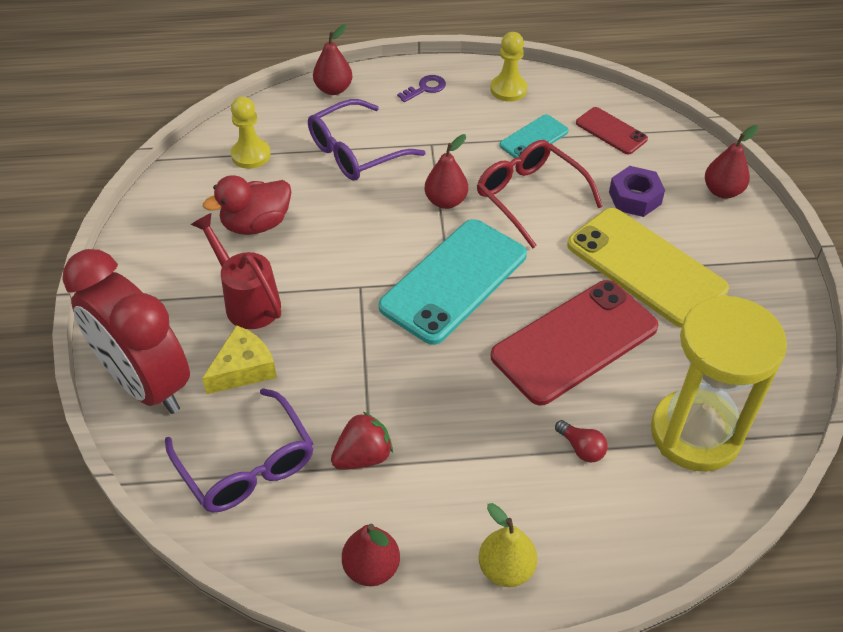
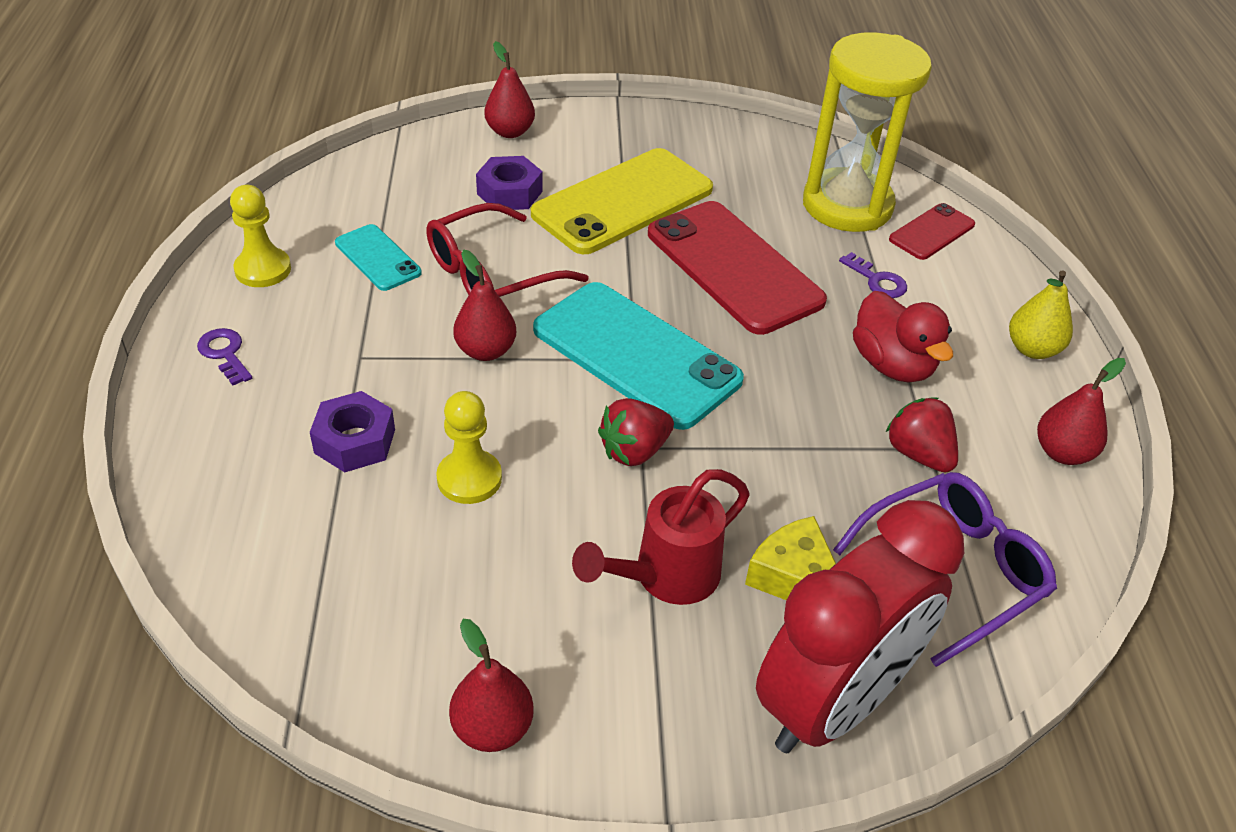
camera: 90 degrees left, 5 degrees down
(251, 155) = (324, 580): yellow pawn -> yellow pawn (469, 479)
(256, 224) = (500, 569): red duck -> red duck (892, 365)
(333, 89) = (181, 464): red pear -> red pear (492, 728)
(356, 152) = (355, 441): purple glasses -> purple nut
(356, 282) = (634, 451): none -> red strawberry
(581, 448) = (877, 280): red light bulb -> purple key
(611, 131) = (383, 193): red phone -> red phone (932, 232)

